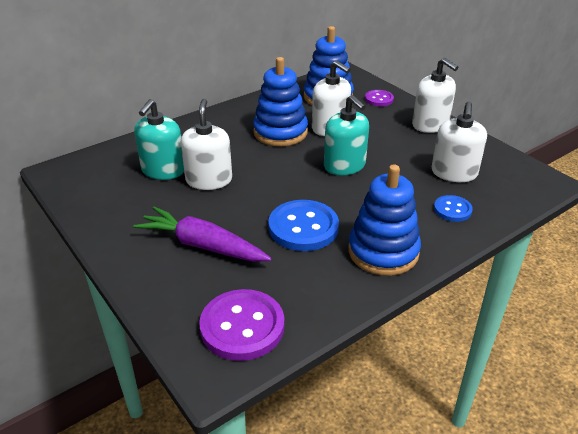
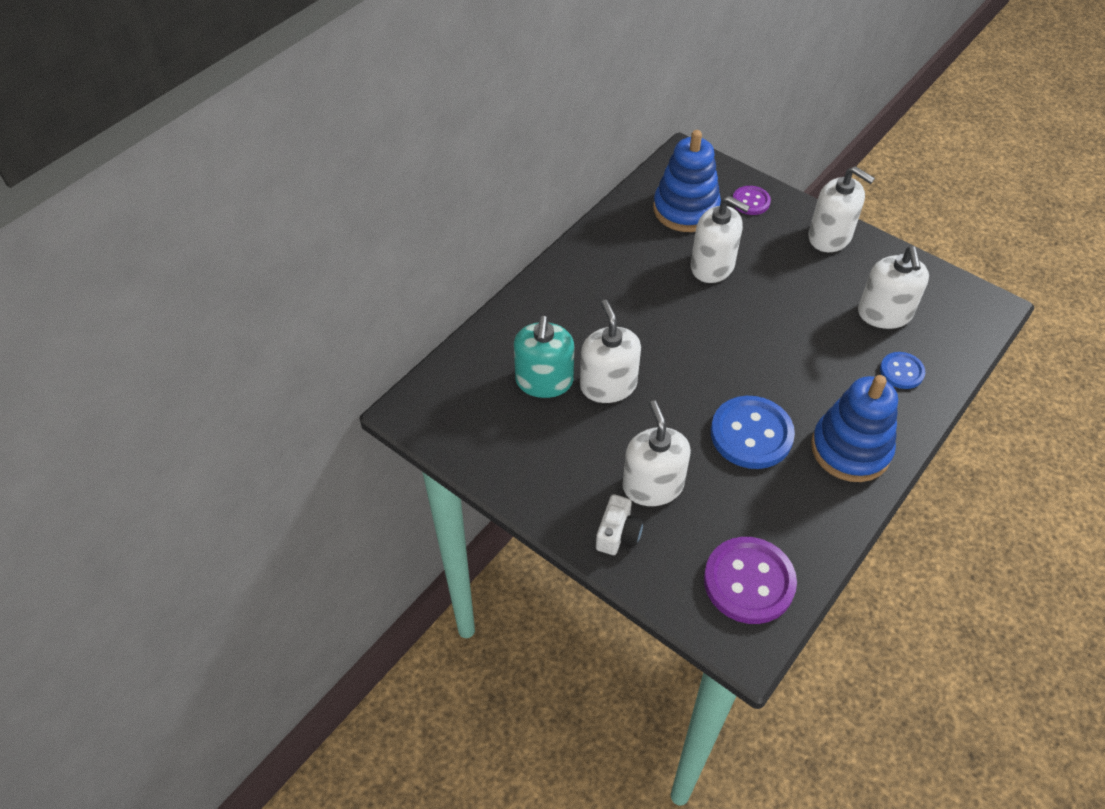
camera: 15 degrees left, 15 degrees up
(153, 271) = (618, 534): none -> white camera
(202, 245) = (652, 485): purple carrot -> white soap dispenser
(280, 132) = (655, 286): blue stacking toy -> none
(344, 165) = (756, 328): turquoise soap dispenser -> none

